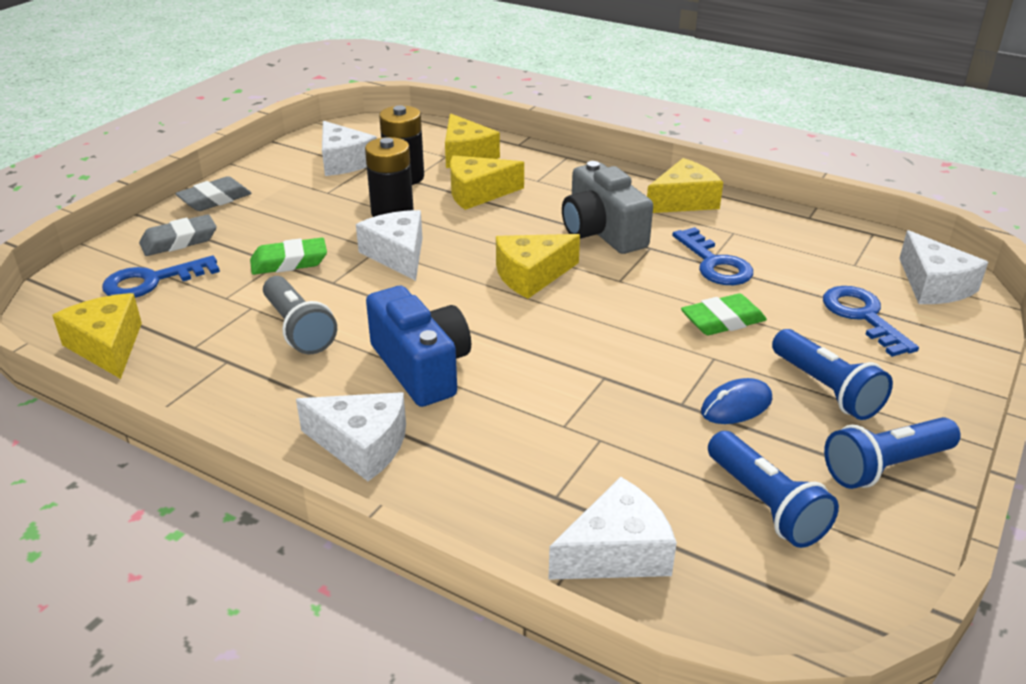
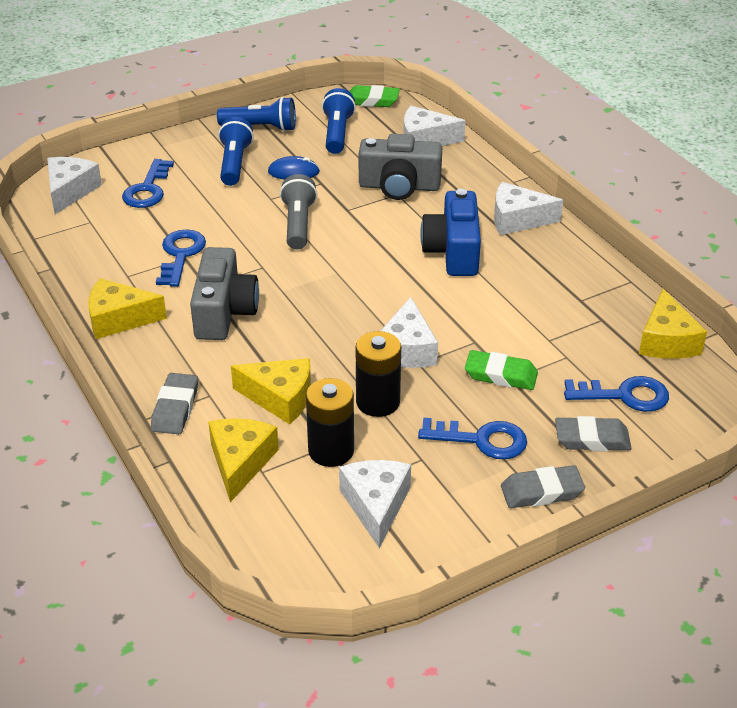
camera: 150 degrees left, 5 degrees up
(282, 214) = (482, 440): none -> blue key
(298, 329) = (521, 307): grey flashlight -> grey flashlight (298, 224)
(362, 445) = (517, 219): white cheese -> white cheese turned 45 degrees counterclockwise
(531, 275) = (320, 292): yellow cheese -> none
(552, 166) = (175, 408): none -> grey eraser
(571, 438) = (399, 186): none -> grey camera
(722, 321) = (234, 216): green eraser -> green eraser (372, 101)

